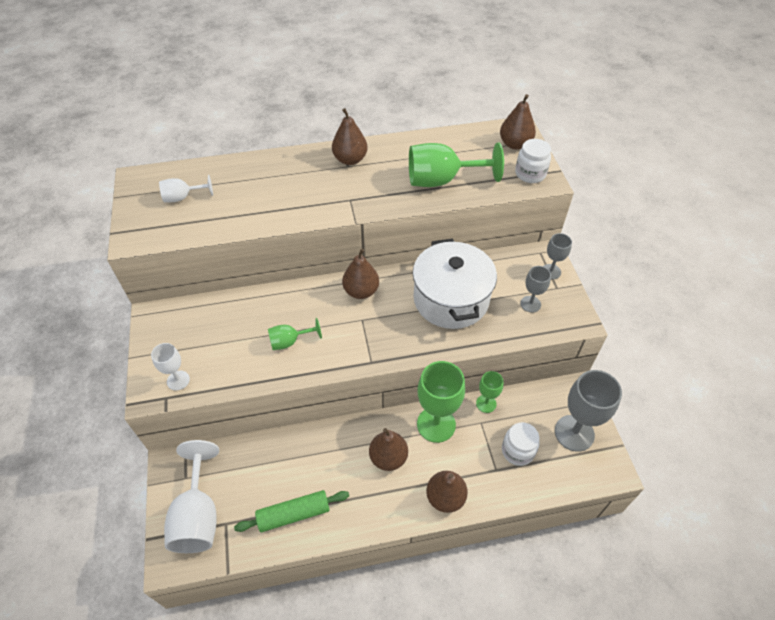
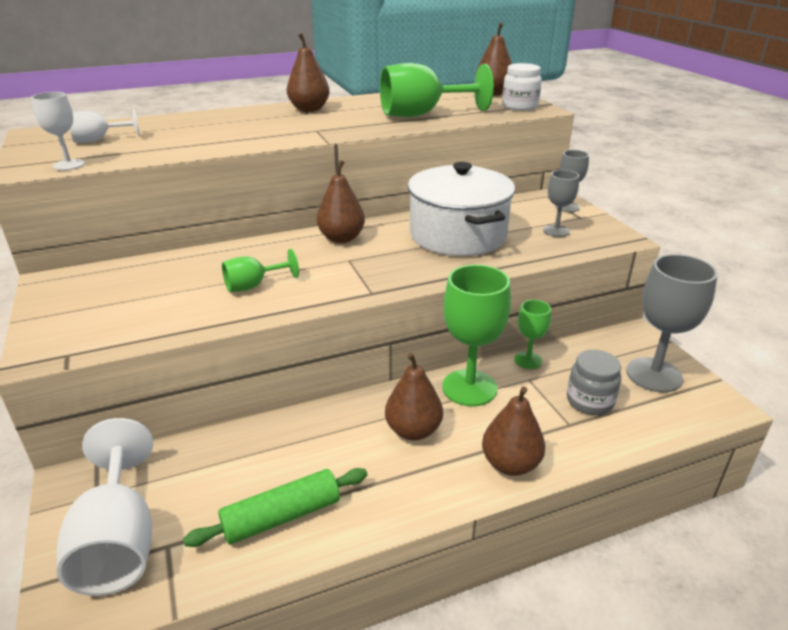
camera: 10 degrees left, 20 degrees down
(178, 380) = (88, 335): white goblet -> white goblet (69, 165)
(517, 451) = (590, 401): white jar -> grey jar

